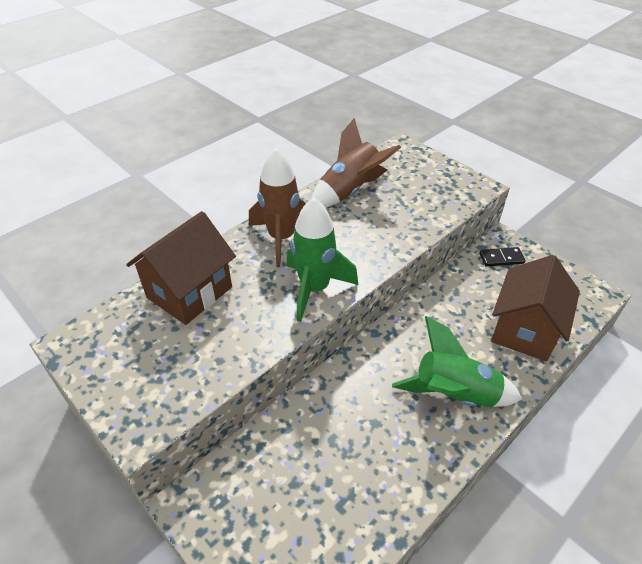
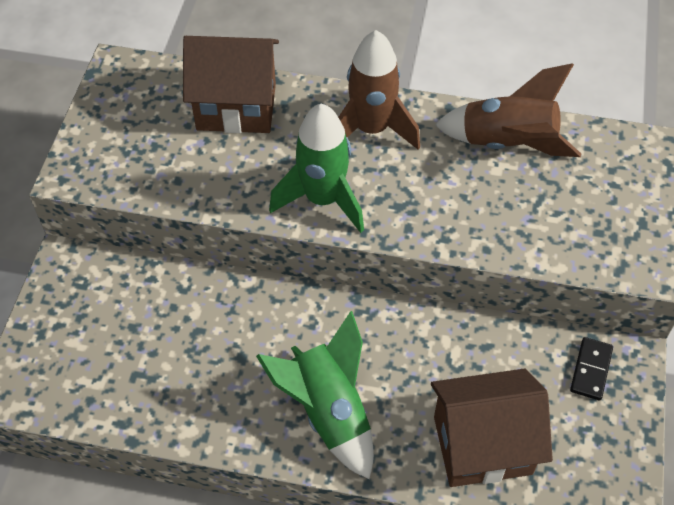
camera: 55 degrees right, 10 degrees up
(501, 258) = (591, 370): black domino -> black domino turned 60 degrees clockwise

